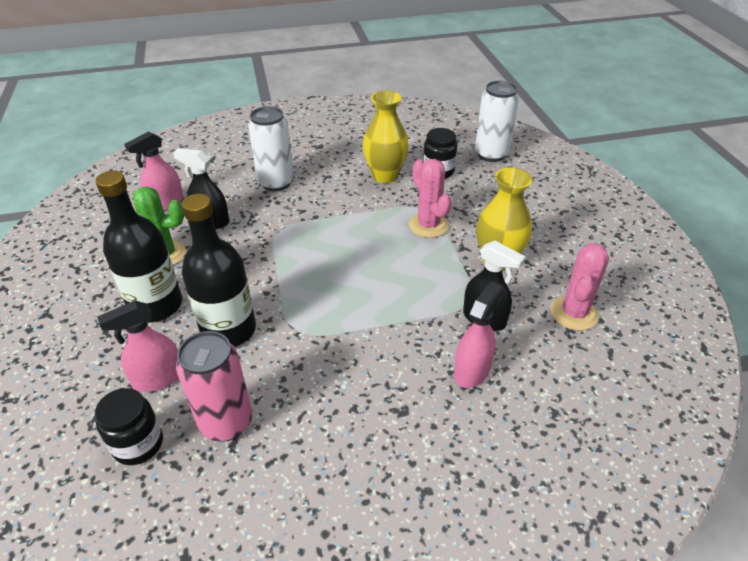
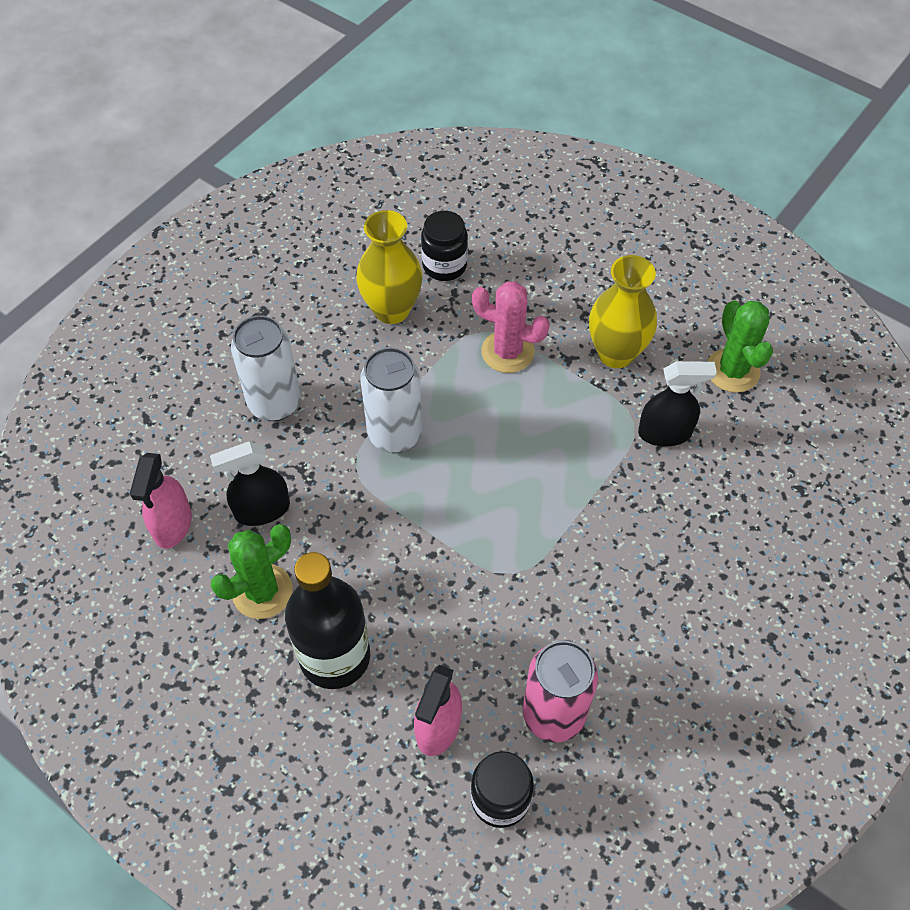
camera: 40 degrees left, 15 degrees up
(229, 330) = (445, 625): black bottle -> none
(472, 370) = (704, 497): pink spray bottle -> none
(491, 154) = (477, 202): white can -> white can (395, 434)
(574, 313) = (732, 371): pink cactus -> green cactus

